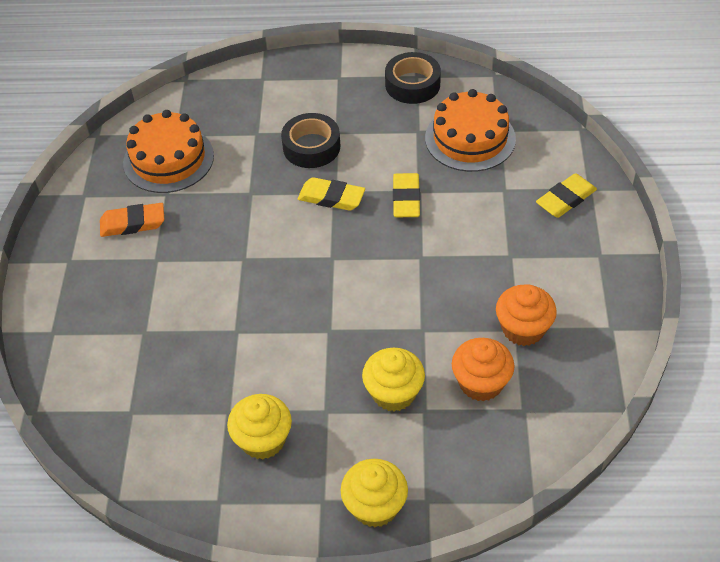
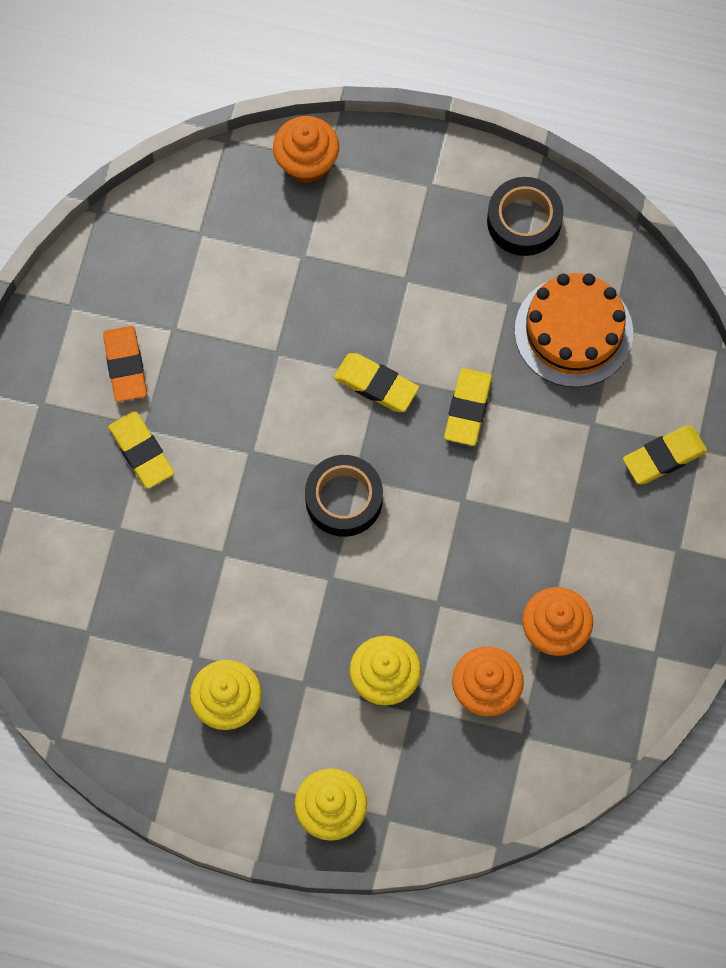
camera: 10 degrees right, 20 degrees up
(133, 223) = (125, 366): orange eraser -> orange eraser turned 75 degrees clockwise
(155, 275) = (141, 452): none -> yellow eraser
(168, 159) = (184, 273): orange cake -> none
(246, 81) = (306, 162): none -> orange cupcake
(311, 147) = (368, 296): black tape -> black tape (344, 499)

